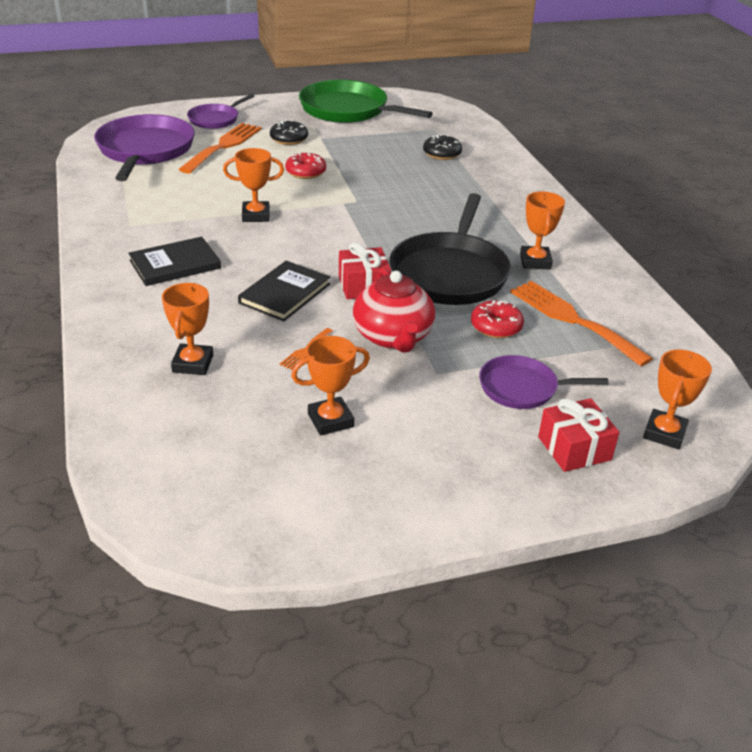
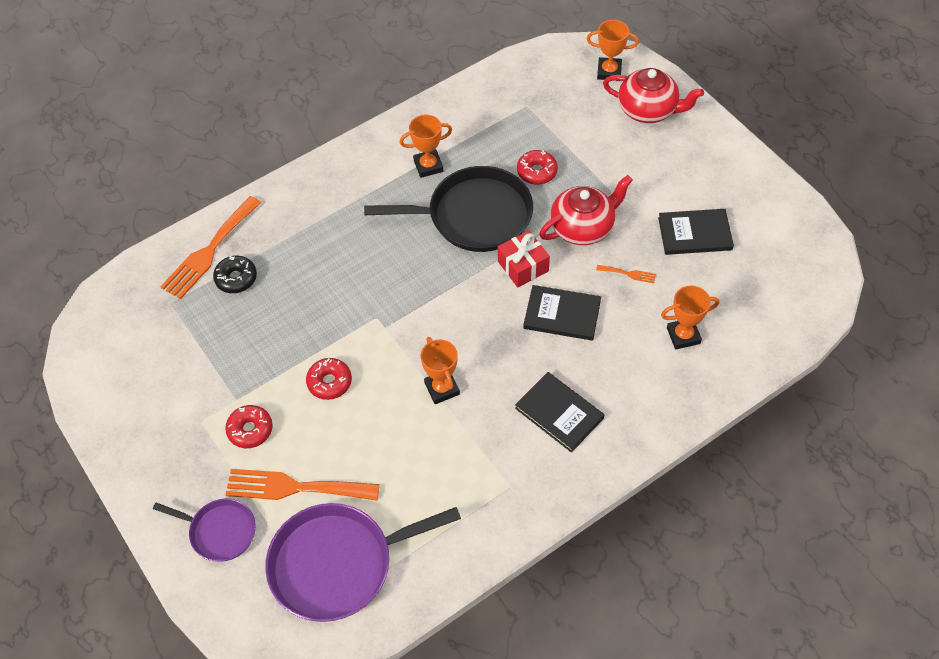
camera: 105 degrees left, 20 degrees up
(289, 139) = (250, 430): black donut -> red donut
(330, 420) = (695, 234): orange trophy -> black book
(348, 110) = (141, 401): green pan -> none
(522, 388) = (602, 144): purple pan -> none
(572, 319) = (504, 131): orange fork -> orange fork (209, 251)
(574, 448) = (648, 110): red gift -> red teapot

